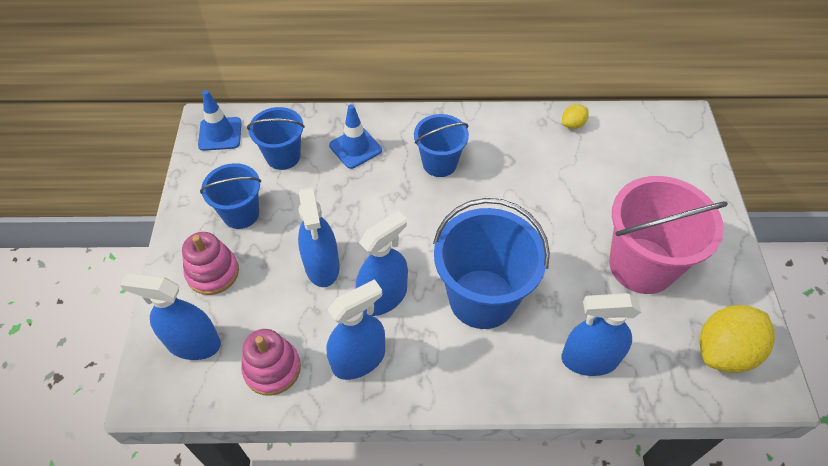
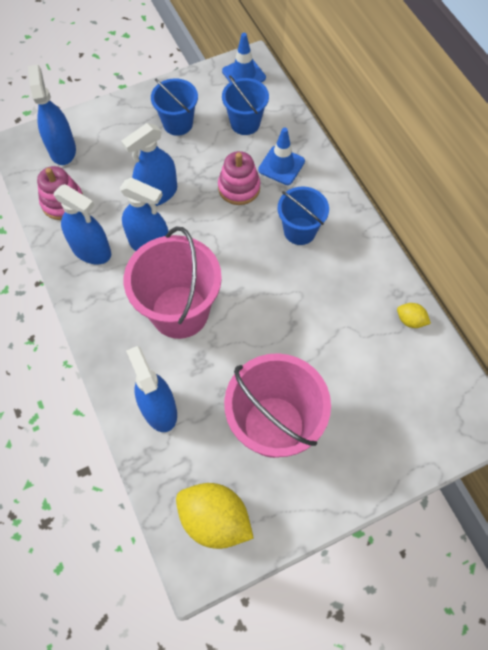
camera: 65 degrees right, 10 degrees up
(213, 272) = (121, 132): pink stacking toy -> pink stacking toy (239, 188)
(482, 298) = (180, 312): blue bucket -> pink bucket

